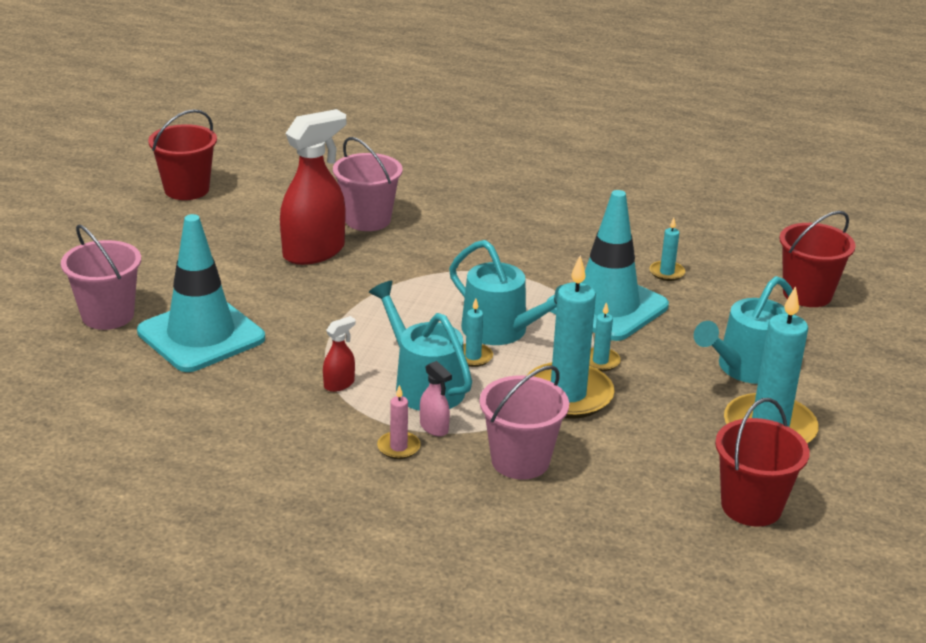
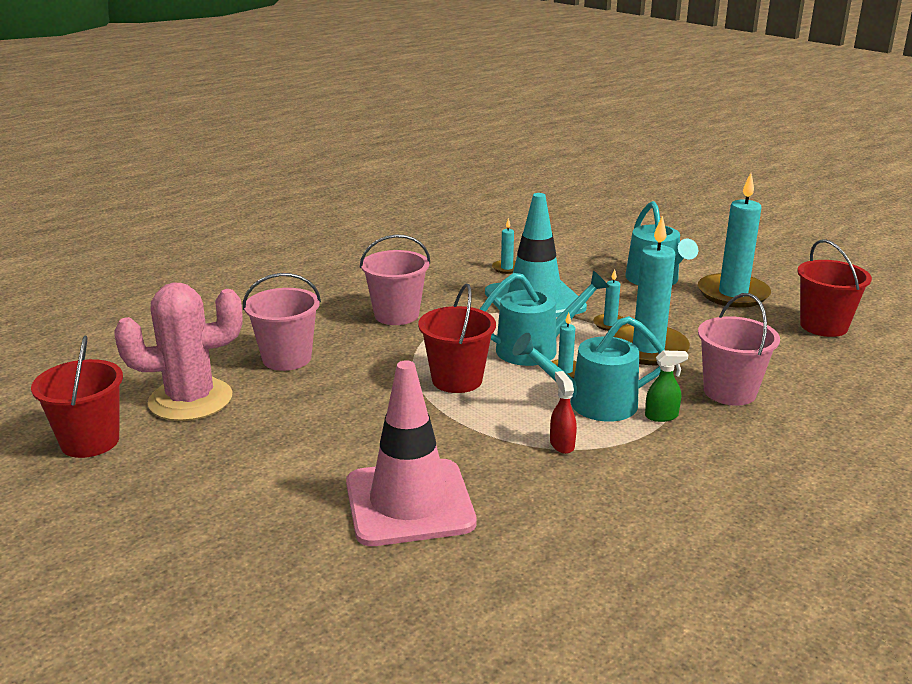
camera: 60 degrees left, 5 degrees down
(107, 315) = (308, 559): pink bucket -> pink bucket (396, 315)
(201, 335) = (409, 503): turquoise traffic cone -> pink traffic cone
(270, 204) = (190, 400): none -> pink cactus
(314, 252) = (314, 399): red spray bottle -> none
(398, 447) = (682, 440): pink candle -> none
(434, 428) = (661, 416): pink spray bottle -> green spray bottle
(807, 294) = (577, 236): red bucket -> red bucket (457, 380)

